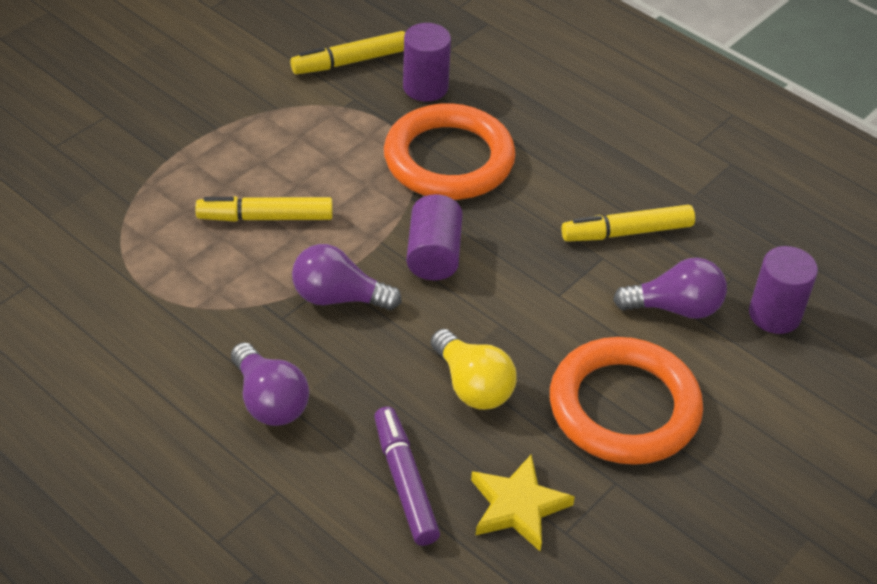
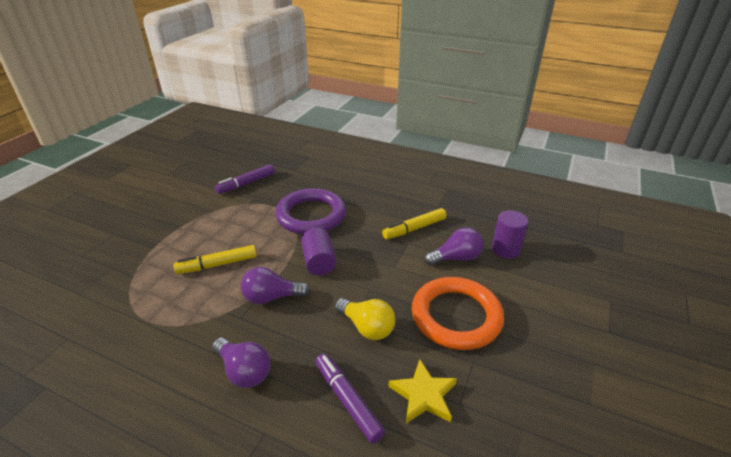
camera: 15 degrees left, 10 degrees down
(350, 62) = (246, 184): yellow marker -> purple marker
(425, 87) = (288, 187): purple cylinder -> none
(449, 159) = (311, 215): orange ring -> purple ring

